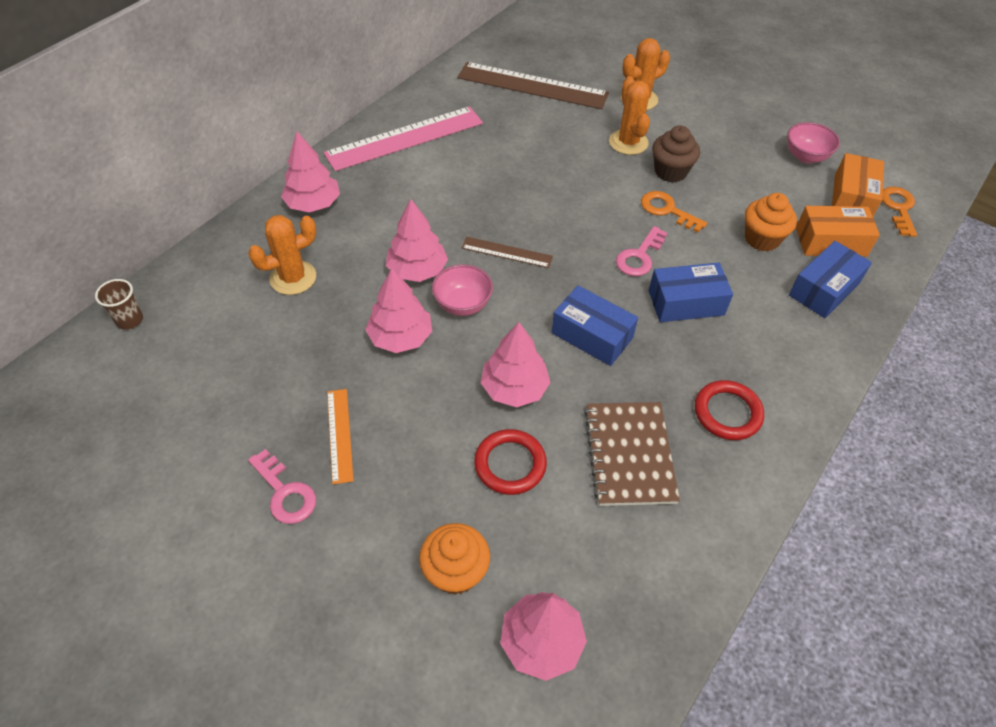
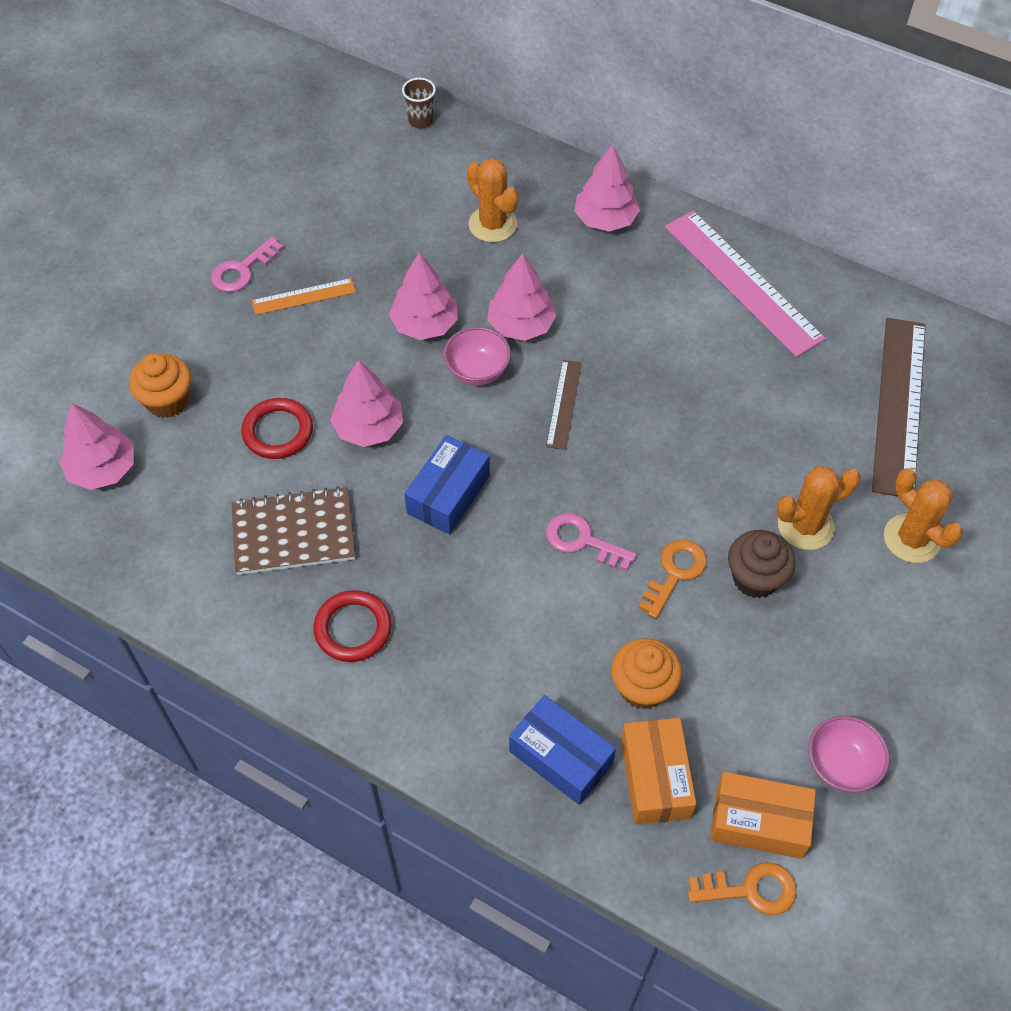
camera: 85 degrees right, 5 degrees up
(686, 302) = (512, 591): blue box -> none

